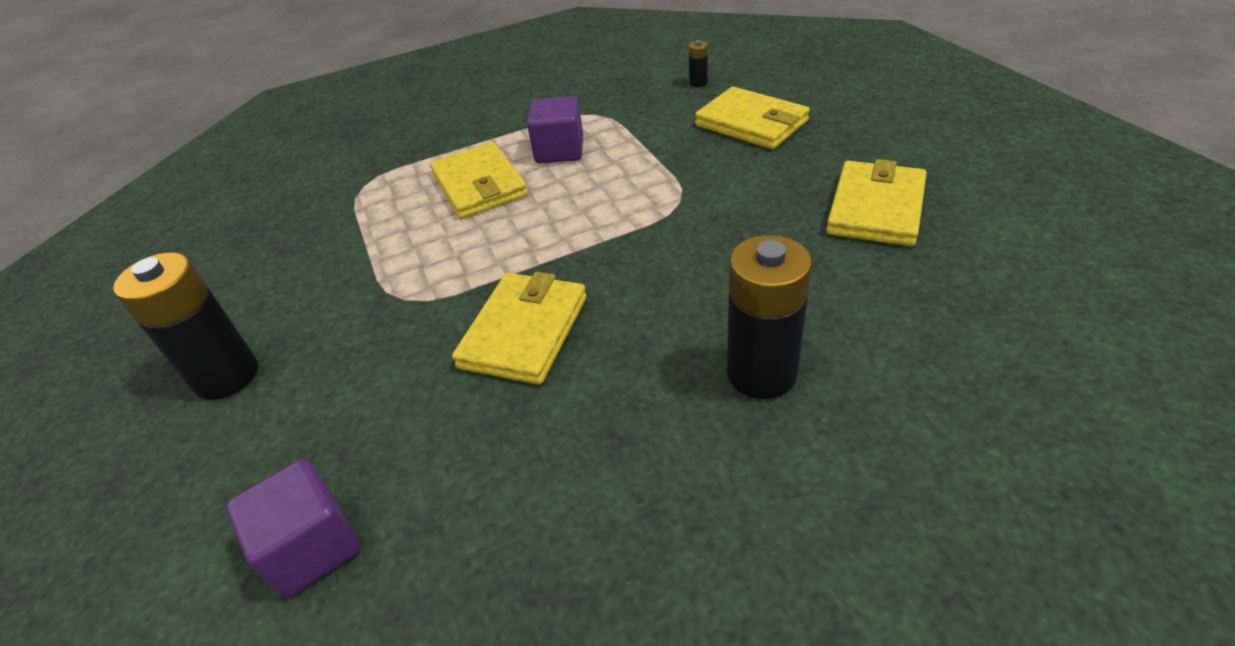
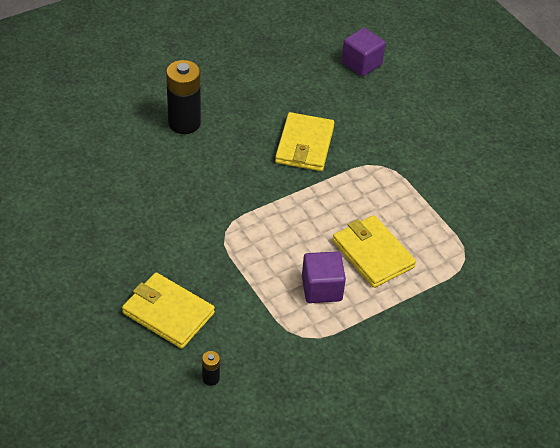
camera: 165 degrees right, 5 degrees up
(227, 376) = (452, 125): black battery -> none
(876, 208) = (100, 220): yellow wallet -> none

